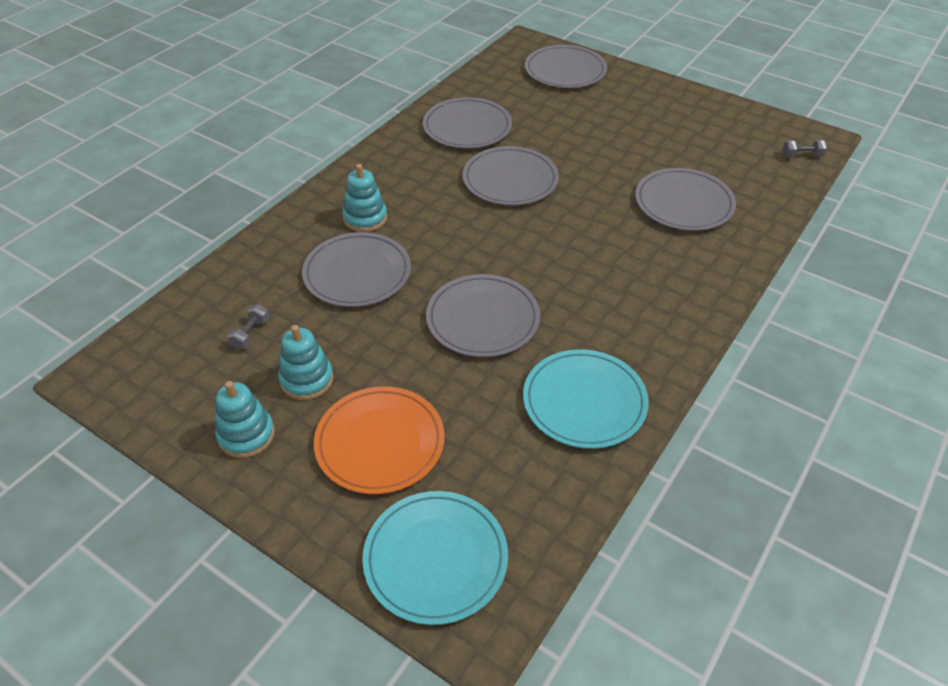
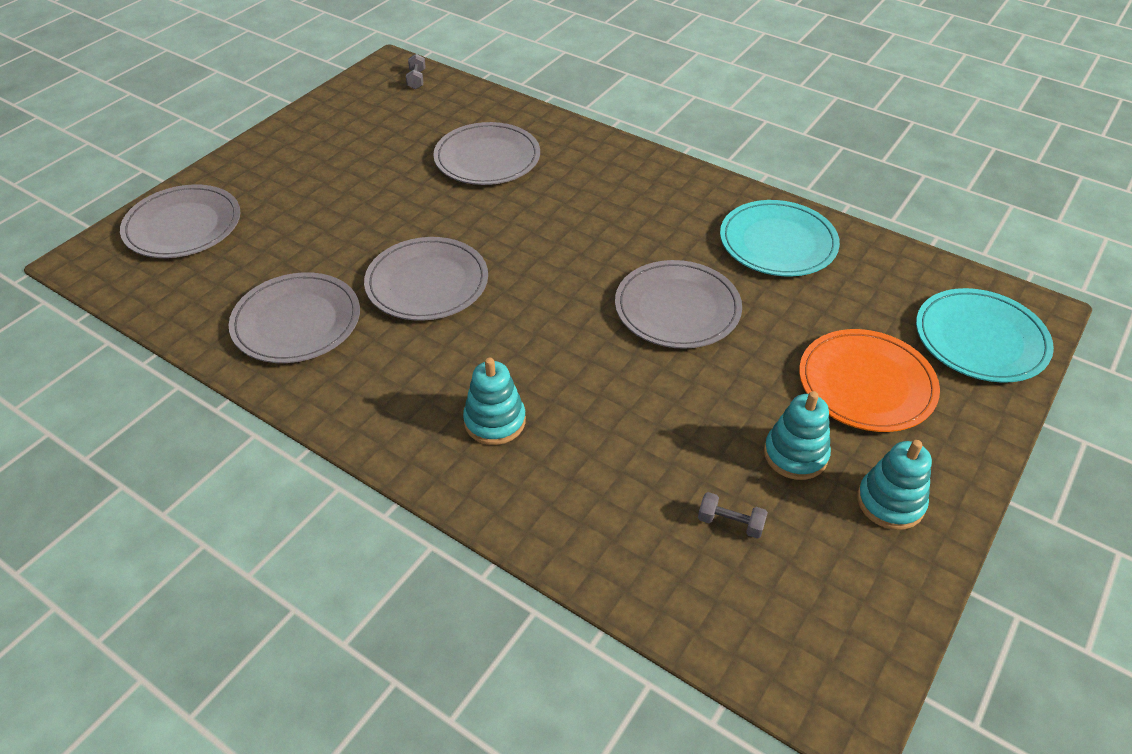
camera: 90 degrees left, 0 degrees up
(357, 273) = (607, 421): grey plate -> none

